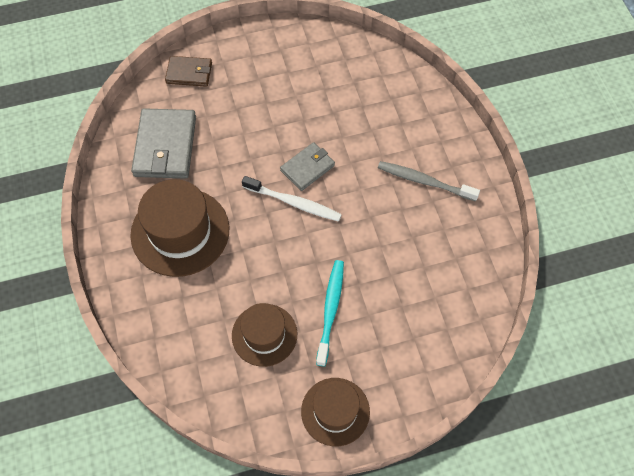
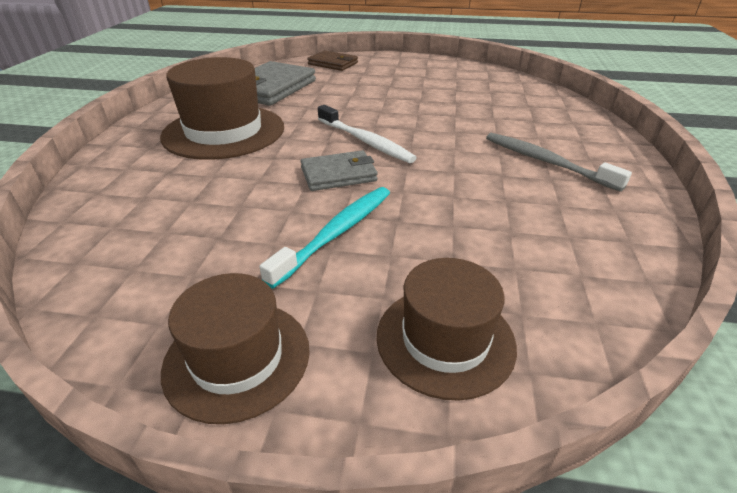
camera: 25 degrees right, 25 degrees down
(264, 335) = (224, 229): brown hat -> brown hat (445, 339)
(307, 168) = (401, 125): grey wallet -> grey wallet (339, 174)

